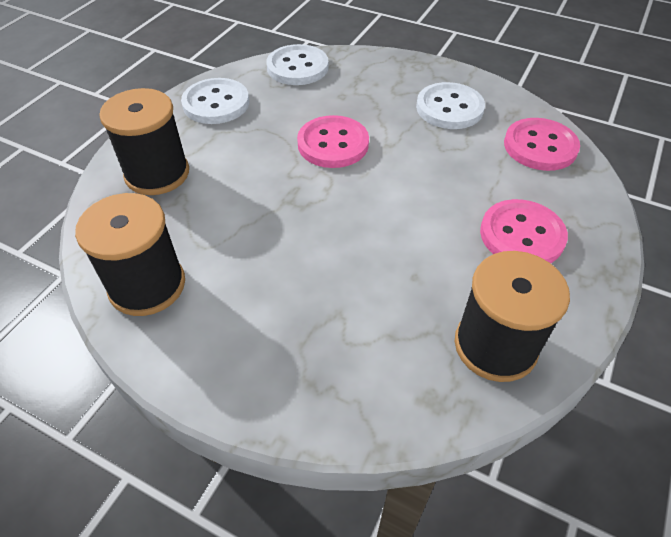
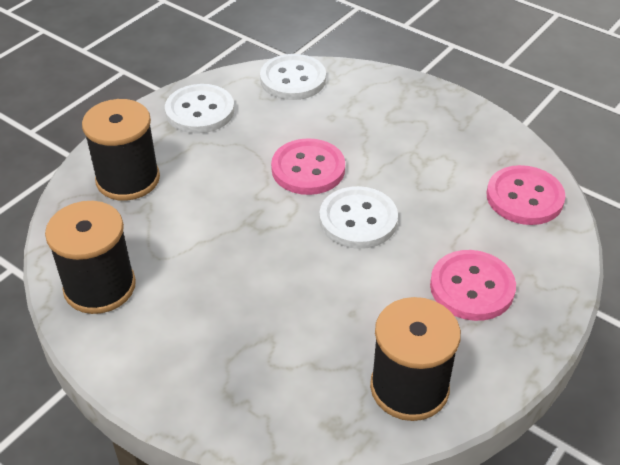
camera: 10 degrees right, 5 degrees down
(449, 108) = (441, 144): white button -> white button (358, 220)

